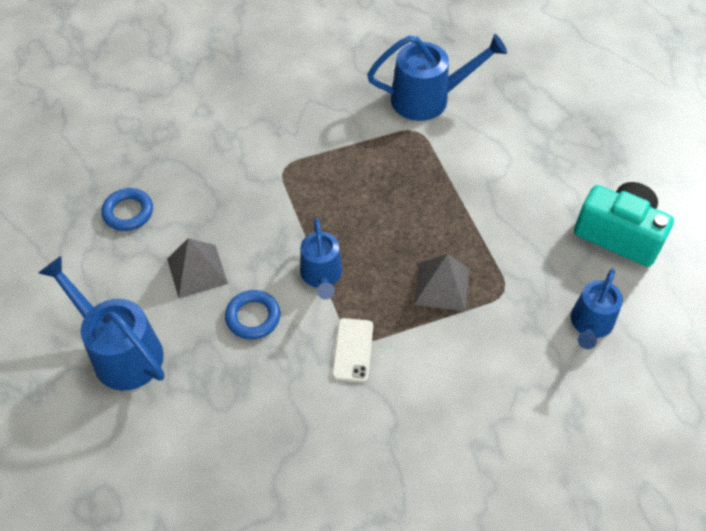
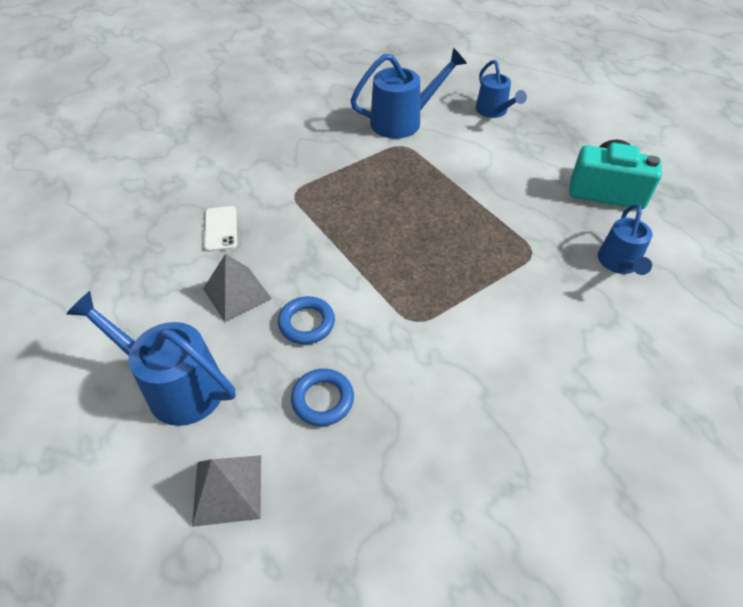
camera: 15 degrees left, 5 degrees down
(128, 212) = (152, 256): blue ring -> blue ring (323, 399)
(322, 276) = (361, 273): blue watering can -> blue watering can (494, 111)
(353, 350) = (416, 331): white phone -> white phone (221, 229)
(441, 286) = (475, 259): grey pyramid -> grey pyramid (227, 489)

